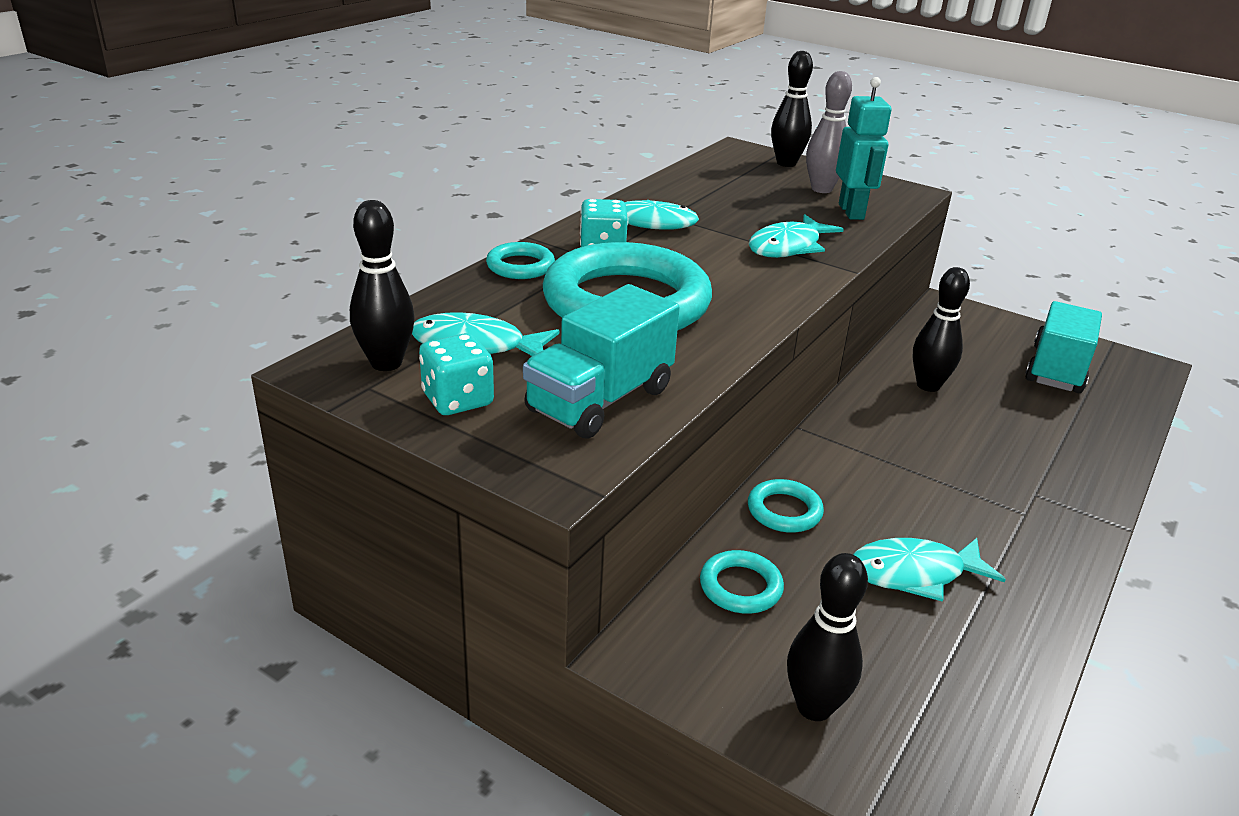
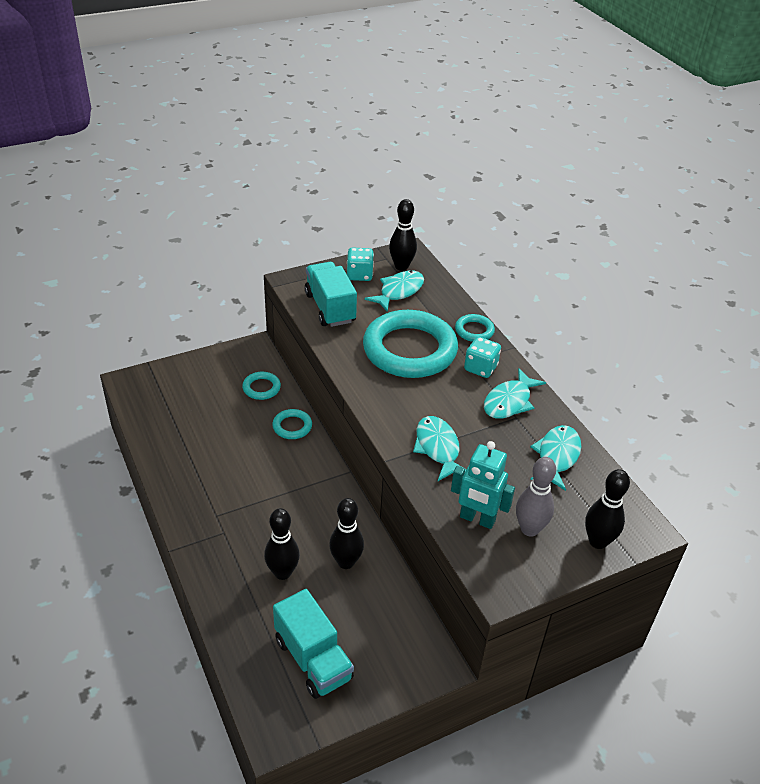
camera: 120 degrees right, 10 degrees up
(814, 707) = (194, 376): black bowling pin -> black bowling pin (282, 572)
(914, 573) = (220, 444): turquoise fish -> turquoise fish (557, 456)

